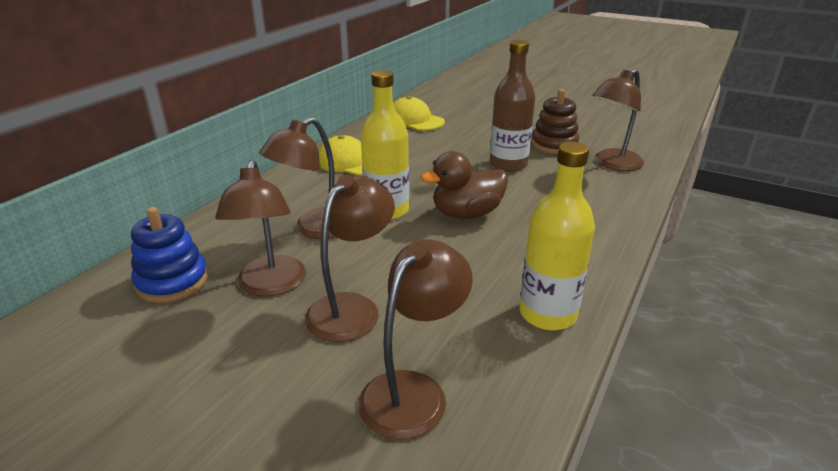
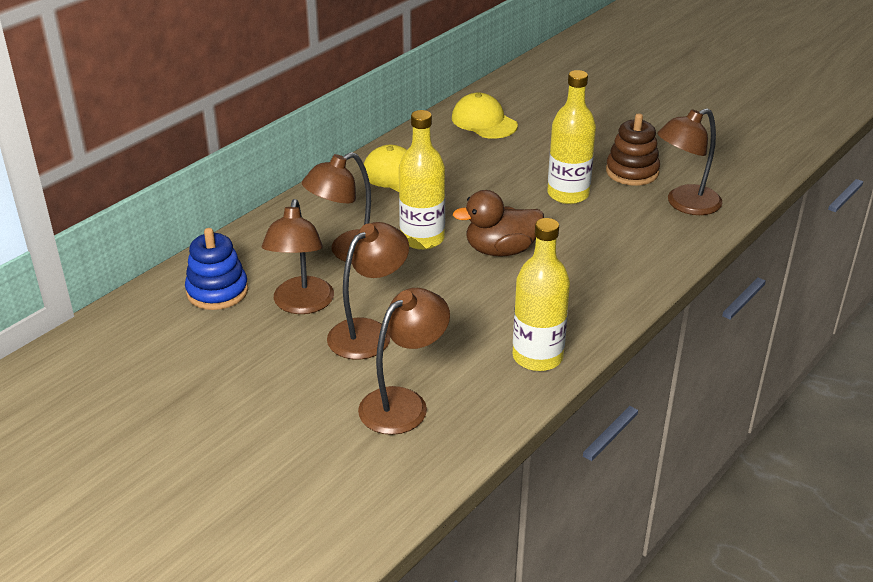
camera: 10 degrees right, 5 degrees up
(508, 164) = (568, 194): brown bottle -> yellow bottle

